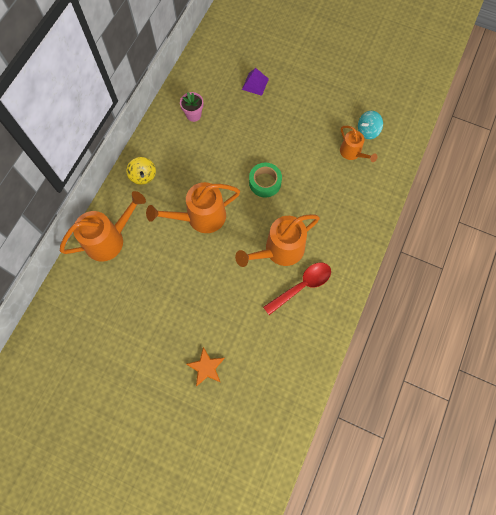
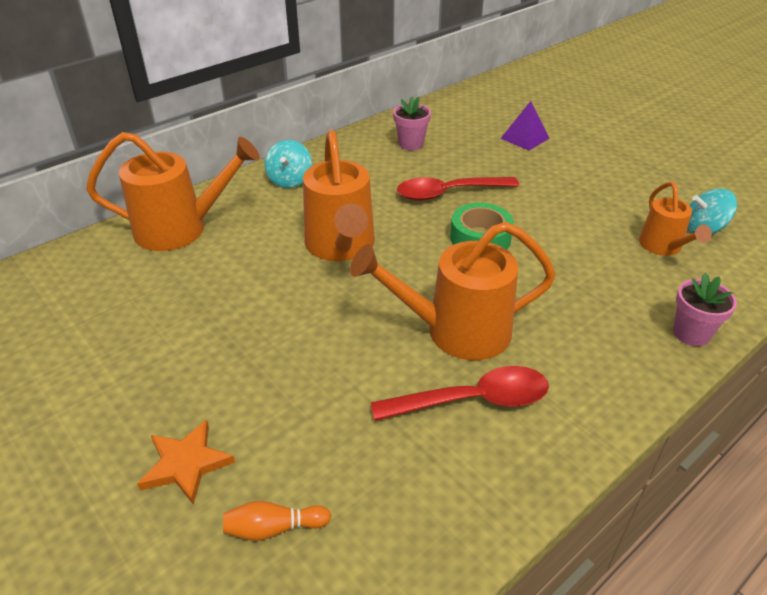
camera: 25 degrees right, 30 degrees down
(143, 176) = (290, 180): yellow spinning top -> turquoise spinning top
(200, 217) = (341, 247): orange watering can -> orange watering can turned 105 degrees counterclockwise
(234, 152) = (448, 193): none -> red spoon
(255, 377) = (274, 528): none -> orange bowling pin
(377, 208) = (691, 333): none -> pink flower pot

